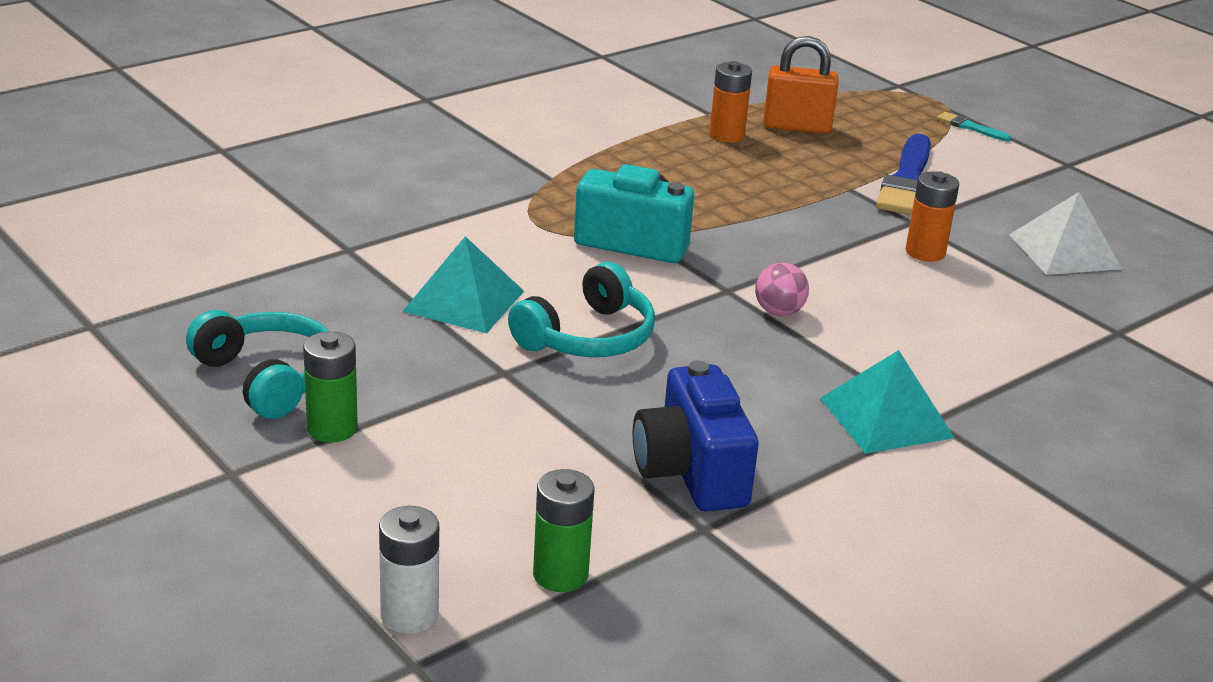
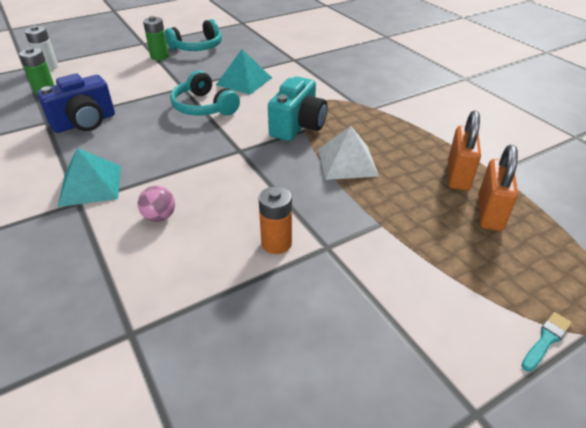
camera: 100 degrees right, 10 degrees up
(691, 472) = (85, 122): blue camera -> blue camera turned 150 degrees clockwise
(727, 135) = (458, 175): orange battery -> orange padlock
(779, 312) = (211, 164): pink ball -> pink ball (159, 217)
(907, 181) = (401, 259): blue brush -> none
(1064, 251) = (271, 339): white pyramid -> white pyramid (347, 162)

